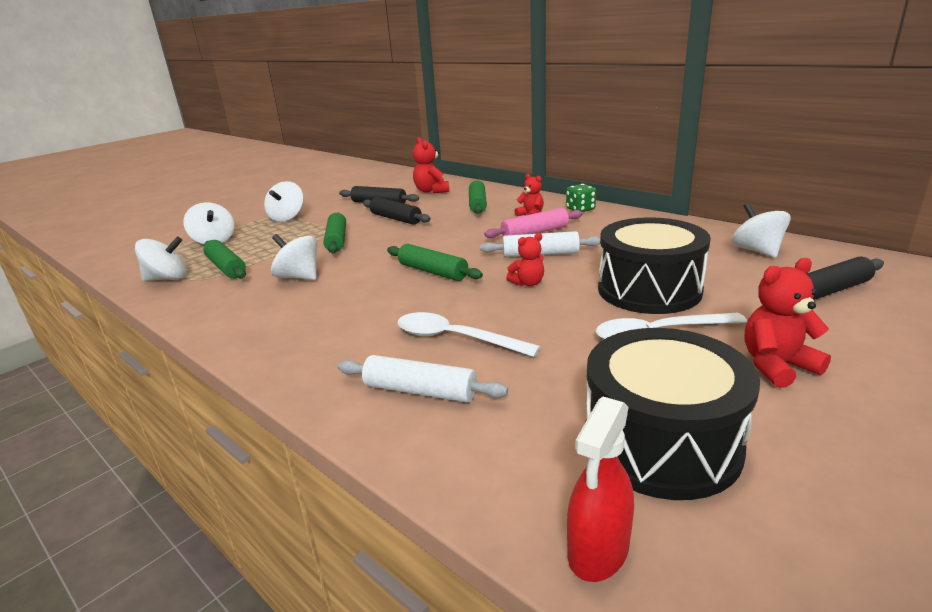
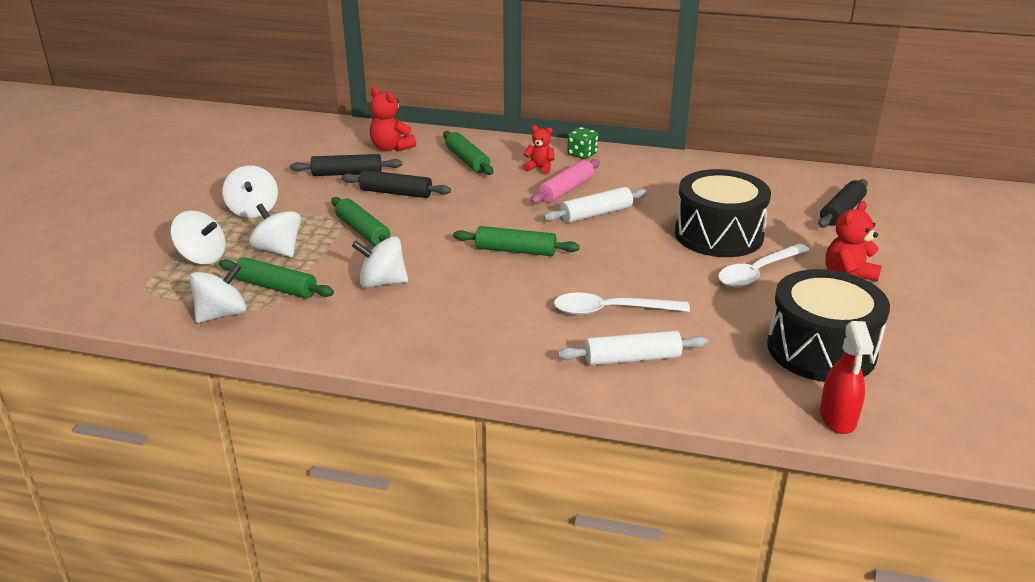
camera: 30 degrees left, 5 degrees up
(528, 283) = (616, 246): red teddy bear -> none
(756, 251) = (768, 181): white spinning top -> white spinning top (278, 250)

